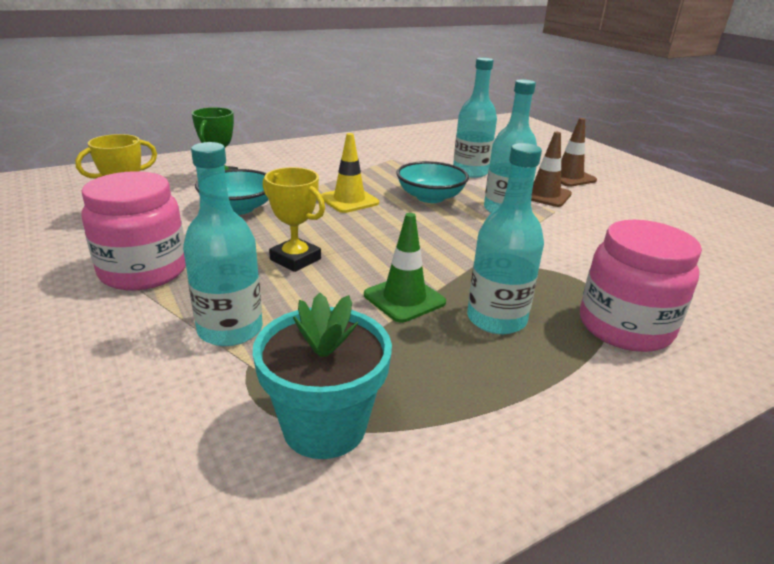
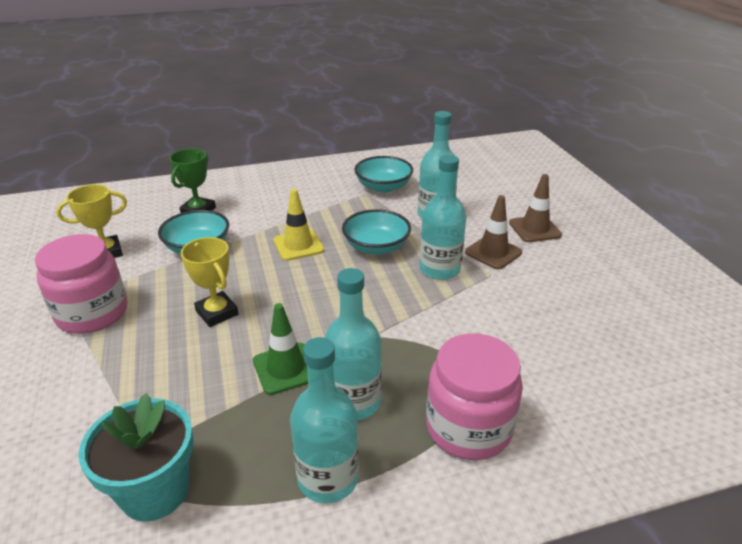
camera: 15 degrees right, 5 degrees up
(230, 329) = (130, 383): turquoise bottle -> turquoise bottle (328, 478)
(405, 154) = (383, 187): none -> turquoise bowl

